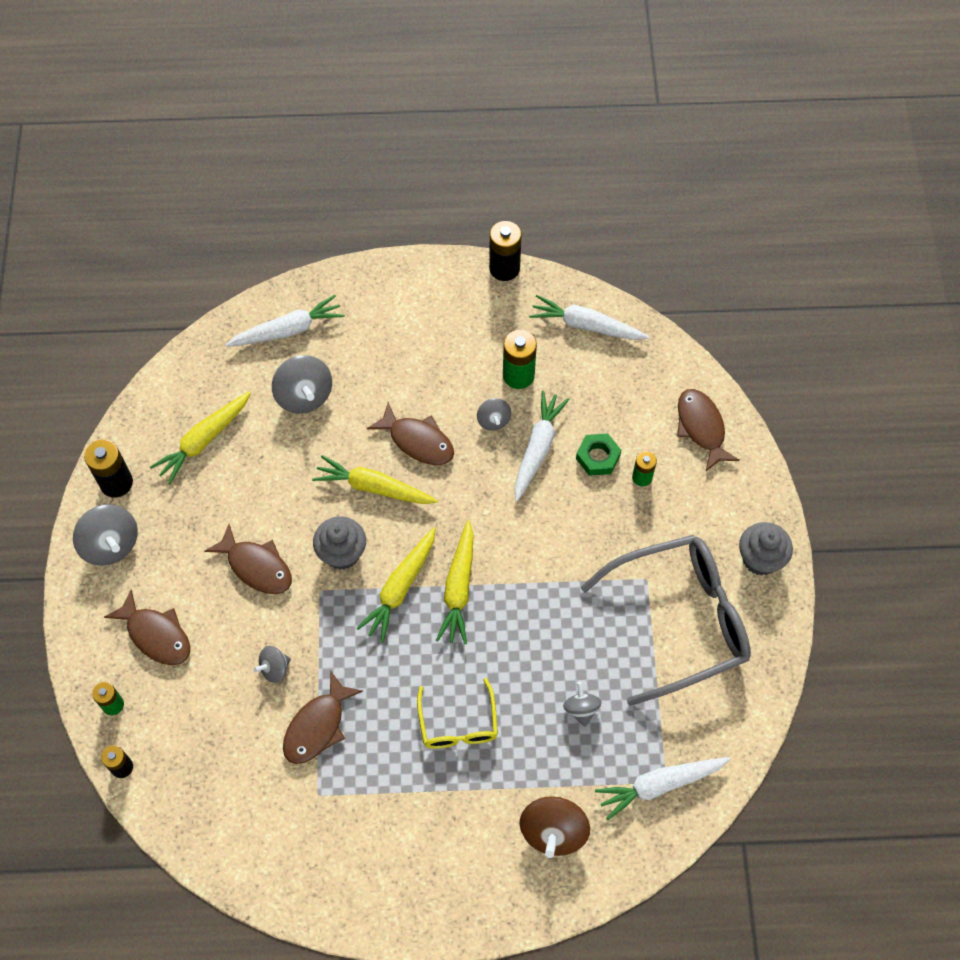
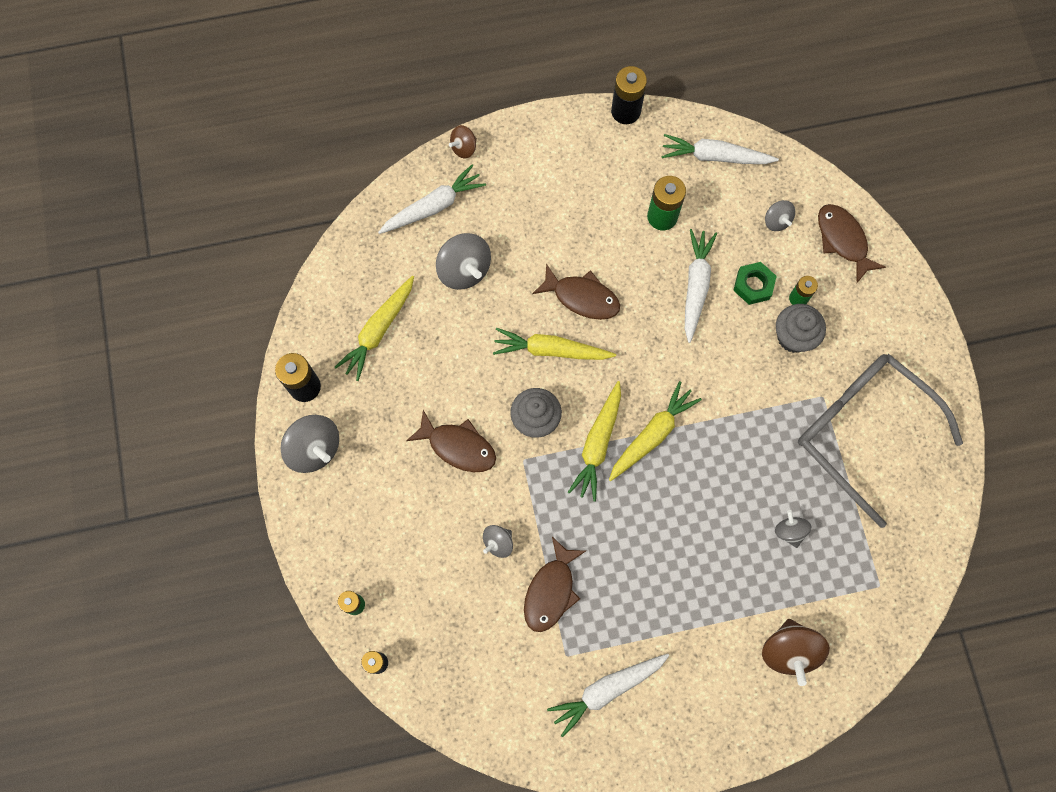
camera: 10 degrees left, 10 degrees up
(156, 635) = (379, 529): brown fish -> none
(332, 279) = (464, 148): none -> brown spinning top
(458, 724) = (680, 566): yellow glasses -> none
(459, 588) = (652, 435): yellow carrot -> yellow carrot turned 135 degrees counterclockwise
(493, 420) = (648, 265): grey spinning top -> grey spinning top (776, 221)
(660, 785) = (875, 590): white carrot -> white carrot (607, 690)
(680, 620) = (862, 431): grey glasses -> grey glasses turned 105 degrees counterclockwise
(760, 559) = (922, 359): grey cupcake -> grey cupcake (793, 337)

